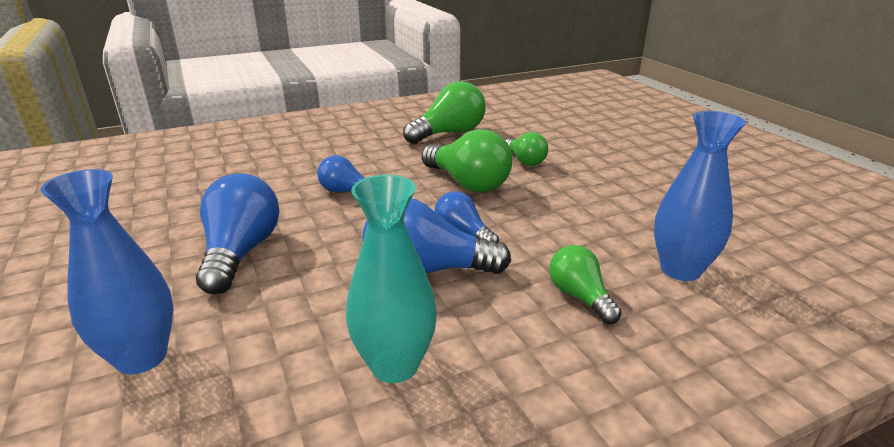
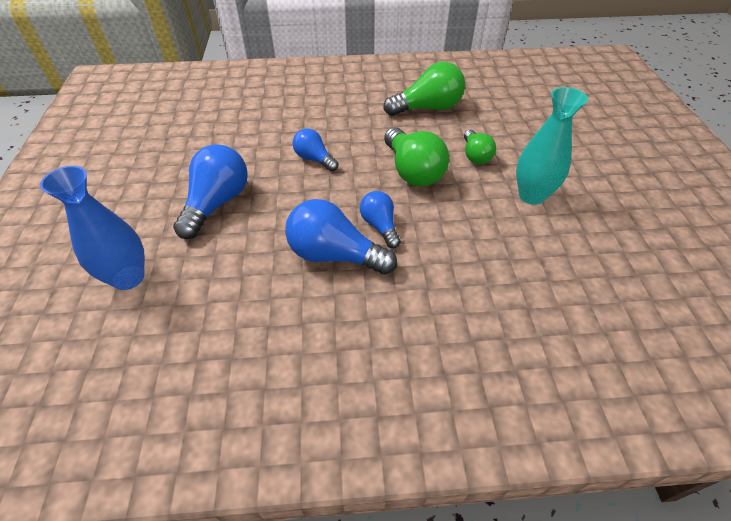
camera: 20 degrees right, 20 degrees up
(394, 365) = (273, 333): turquoise vase -> turquoise vase (531, 195)
(580, 297) = (435, 313): green light bulb -> none
(680, 270) = (535, 310): blue vase -> none

